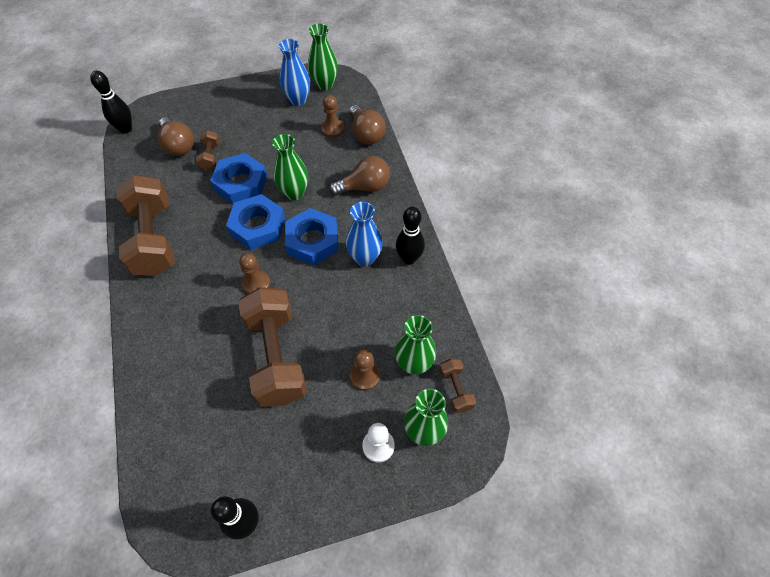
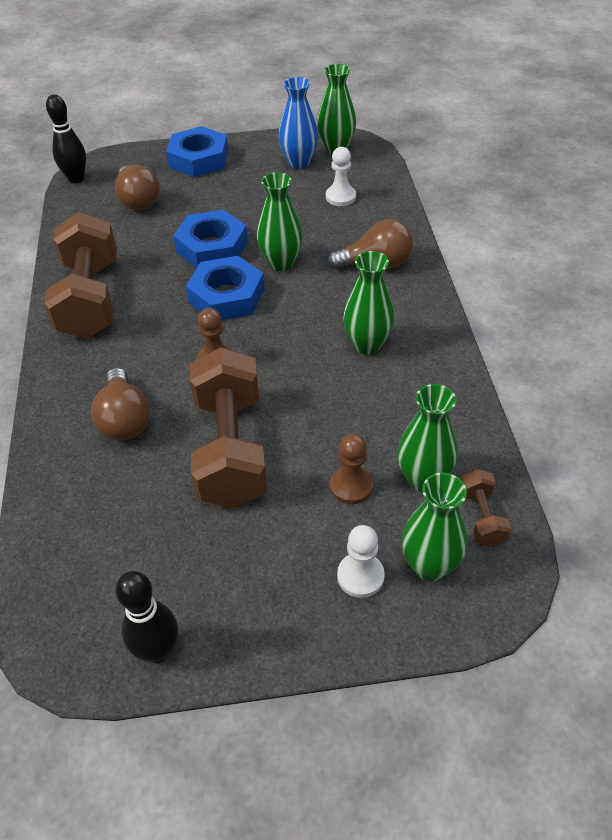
camera: 10 degrees right, 10 degrees down
(210, 157) = (177, 216): brown dumbbell -> none
(312, 241) = (298, 318): blue nut -> blue nut (198, 159)
(332, 129) = (340, 197): brown pawn -> white pawn
(365, 258) = (367, 344): blue vase -> green vase
(366, 134) = (385, 205): brown light bulb -> brown light bulb (124, 419)
(409, 259) = (429, 351): black bowling pin -> none

